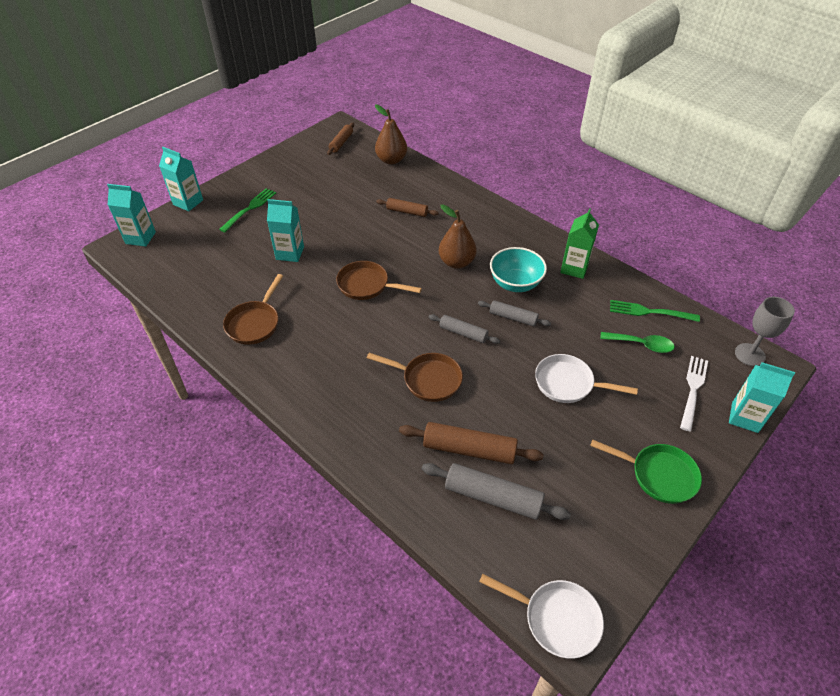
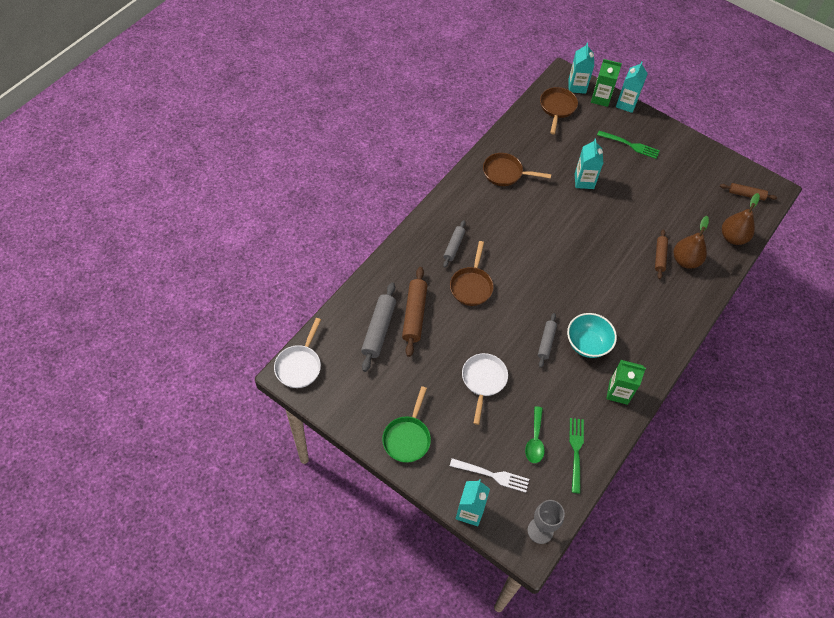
camera: 80 degrees right, 10 degrees up
(170, 221) = (600, 98): none -> green carton
(366, 285) = (560, 237): brown pan -> brown pan (557, 108)
(456, 262) = (603, 298): brown pear -> brown pear (685, 260)
(463, 333) = (522, 307): grey rolling pin -> grey rolling pin (454, 246)

